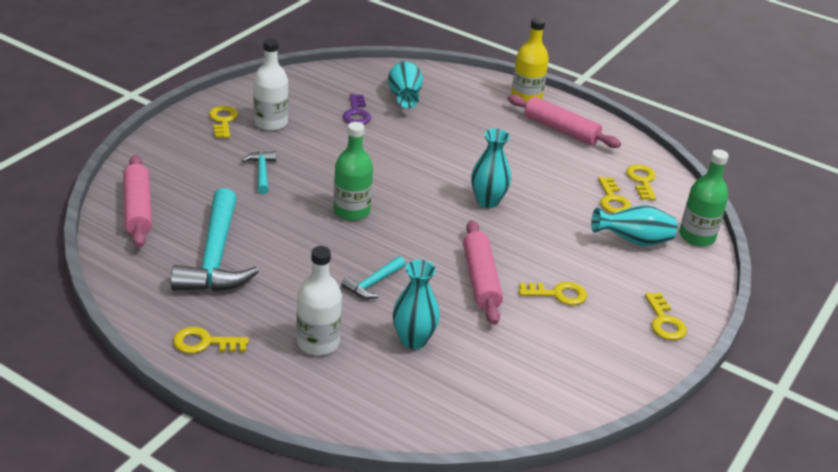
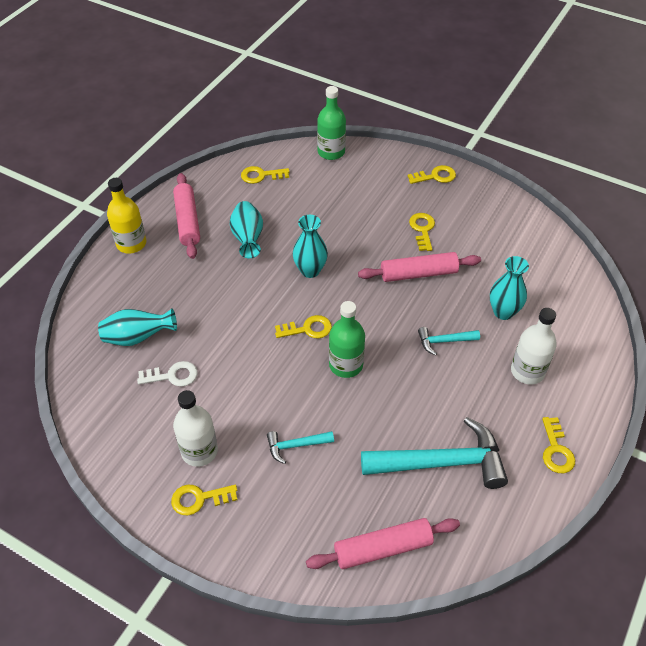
camera: 90 degrees left, 15 degrees up
(356, 113) = (172, 376): purple key -> white key
(373, 284) = (444, 341): turquoise hammer -> turquoise hammer turned 135 degrees clockwise
(561, 130) = (187, 221): pink rolling pin -> pink rolling pin turned 45 degrees counterclockwise
(612, 200) = (292, 194): yellow key -> yellow key (307, 329)
(633, 241) = (345, 185): turquoise vase -> turquoise vase (248, 238)

